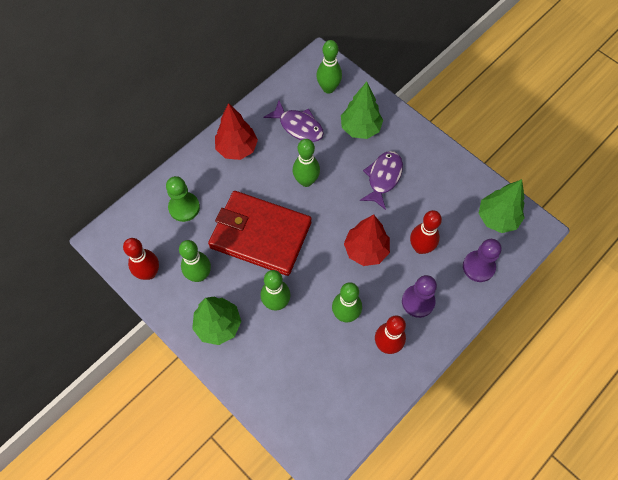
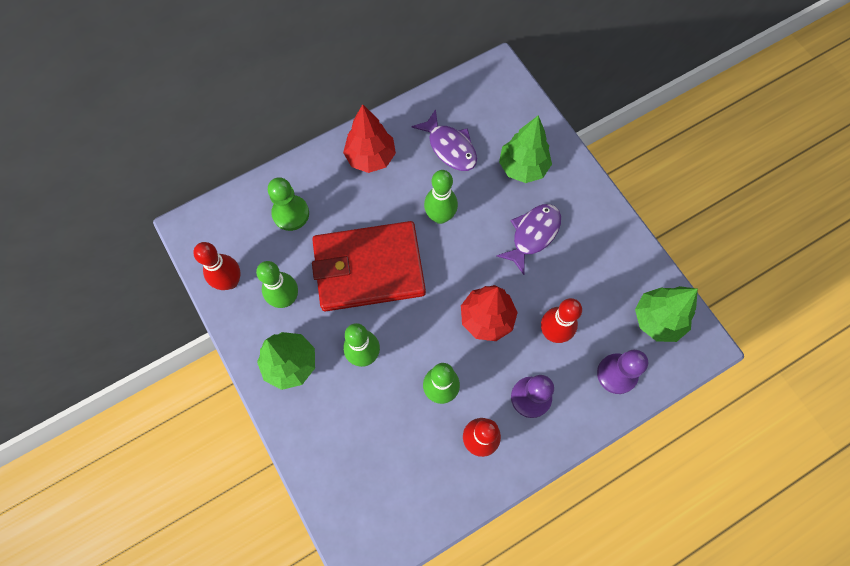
camera: 15 degrees right, 5 degrees up
(260, 235) = (368, 268): red wallet -> red wallet turned 45 degrees counterclockwise
(328, 88) = (498, 109): green bowling pin -> none

